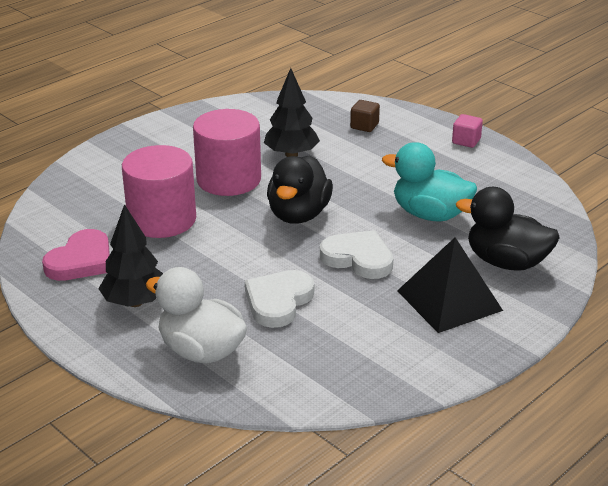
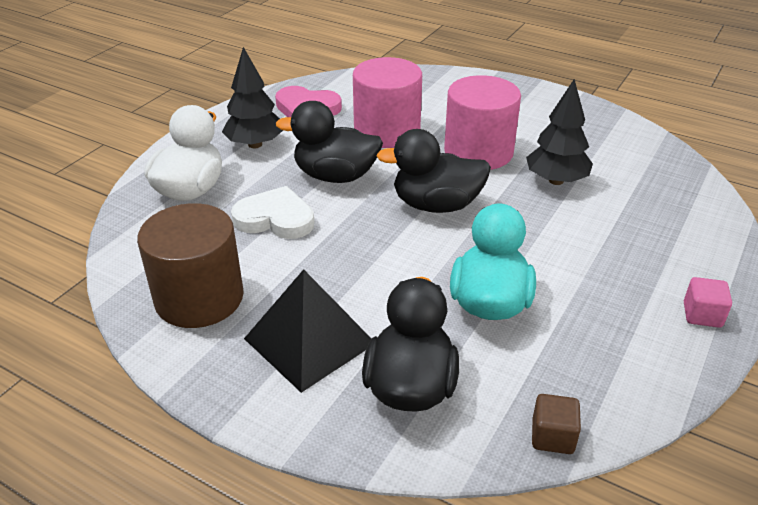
camera: 75 degrees right, 5 degrees up
(225, 259) = (335, 176): none -> black duck
(358, 258) = (370, 258): white heart -> none
(364, 126) = (664, 221): brown cube -> brown cube (552, 436)
(379, 354) = (199, 298): none -> brown cylinder

